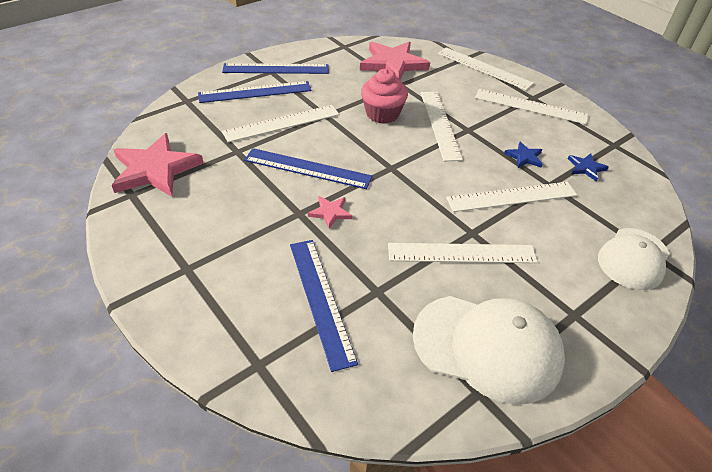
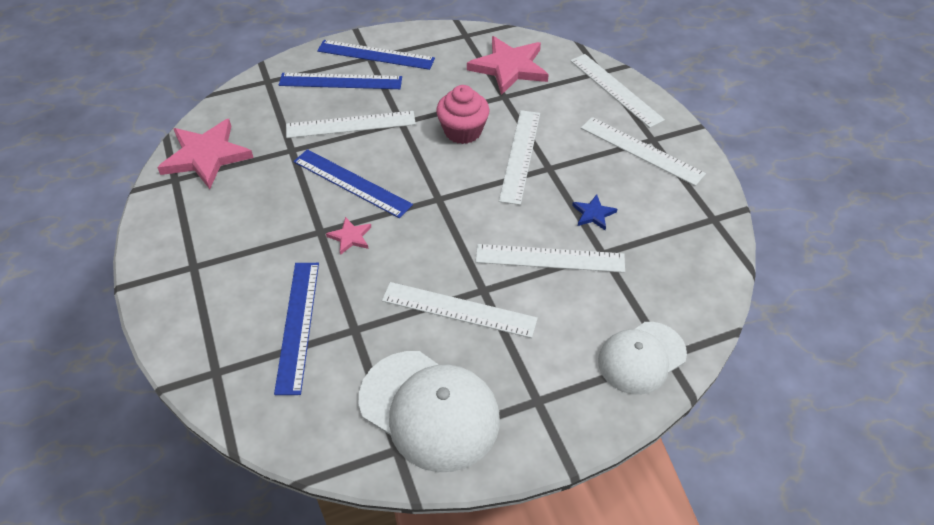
camera: 20 degrees right, 5 degrees up
(586, 168) = (658, 241): blue star -> none

